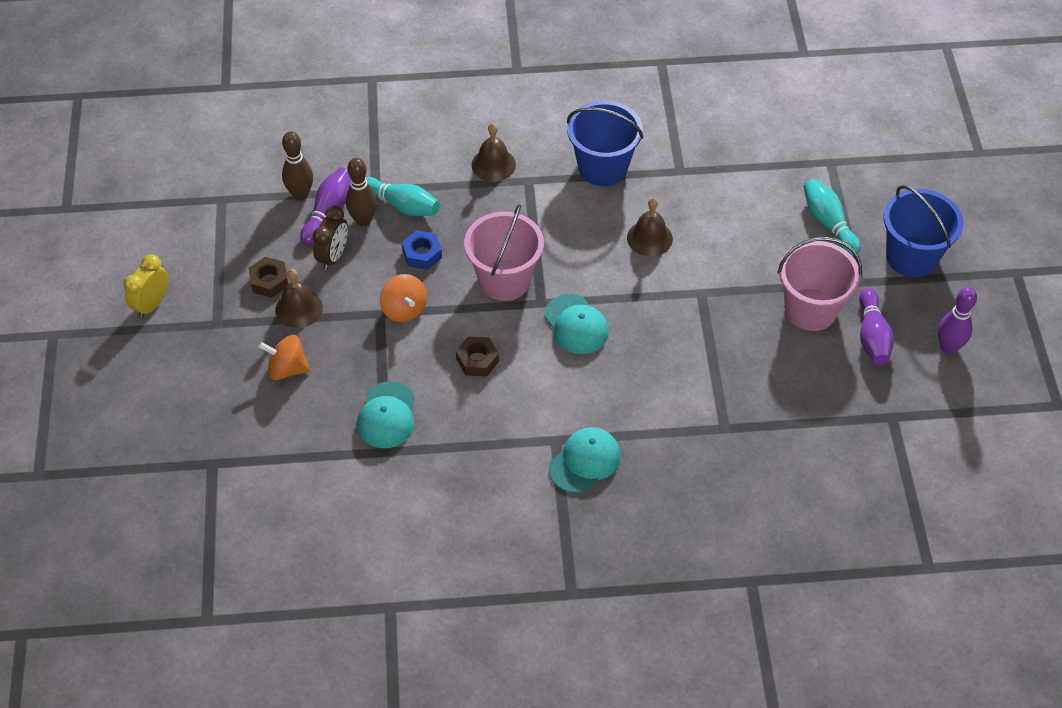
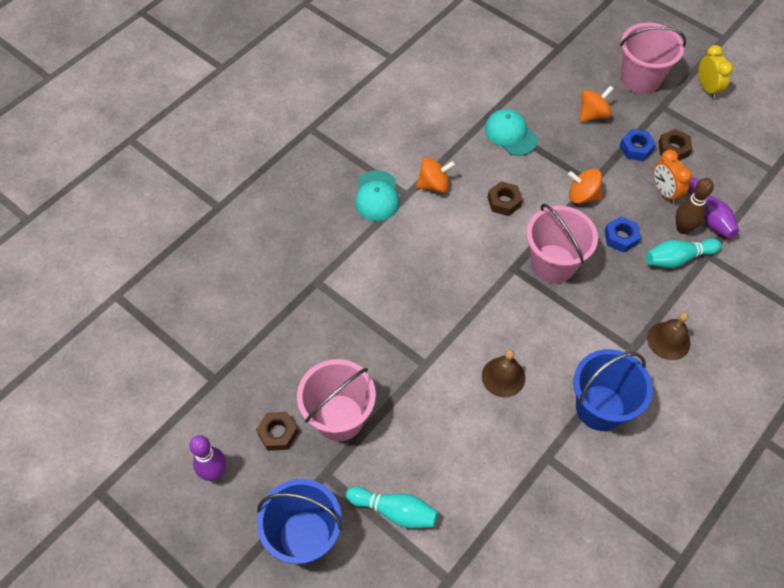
camera: 135 degrees right, 5 degrees up
(192, 364) = (640, 79): none -> pink bucket
(299, 308) = (636, 148): brown bell -> blue nut
(300, 194) = (740, 212): brown bowling pin -> none
(333, 256) = (664, 192): brown clock -> orange clock
(519, 427) = (434, 185): none -> orange spinning top
(576, 325) = (476, 272): turquoise cap -> none
(872, 336) = (278, 433): purple bowling pin -> brown nut

